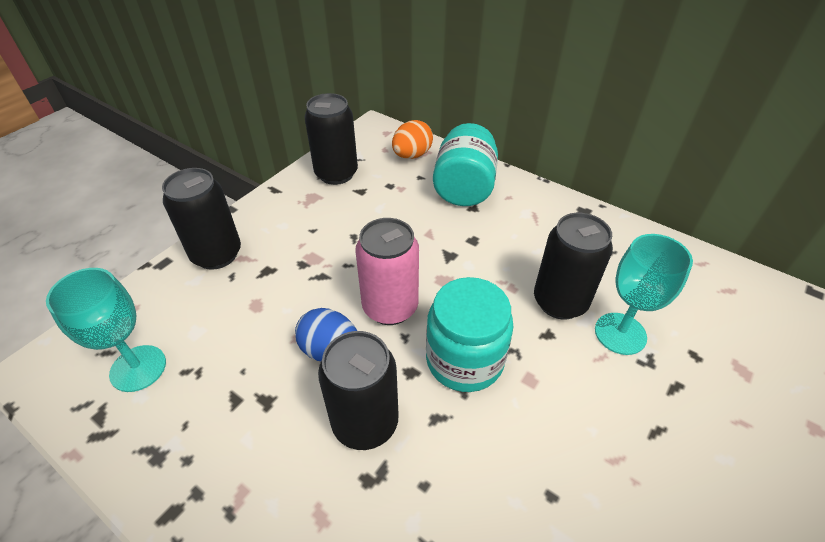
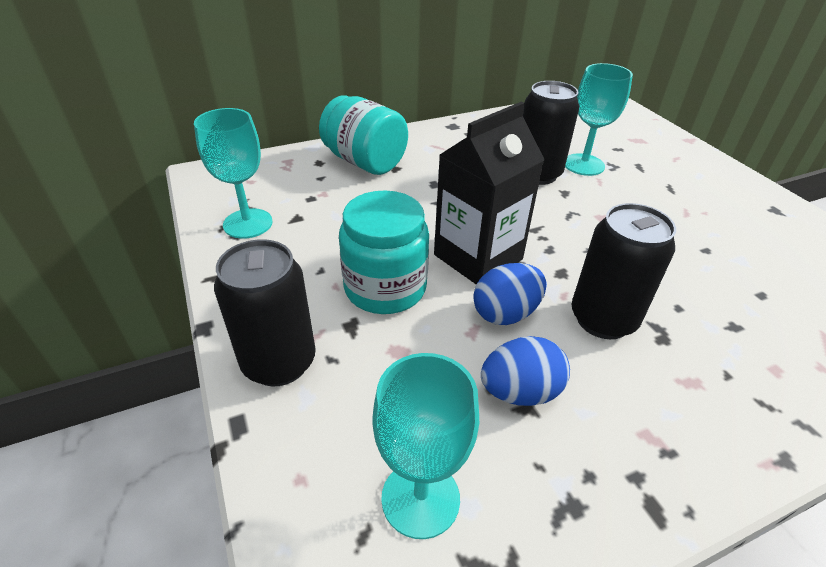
camera: 60 degrees left, 5 degrees down
(249, 389) = (520, 391): none -> blue egg
(336, 174) = (248, 223): black can -> turquoise goblet
(390, 307) = (478, 257): pink can -> black carton
(412, 155) = (282, 170): orange egg -> none
(464, 360) = (566, 239): turquoise jar -> turquoise jar (385, 288)

